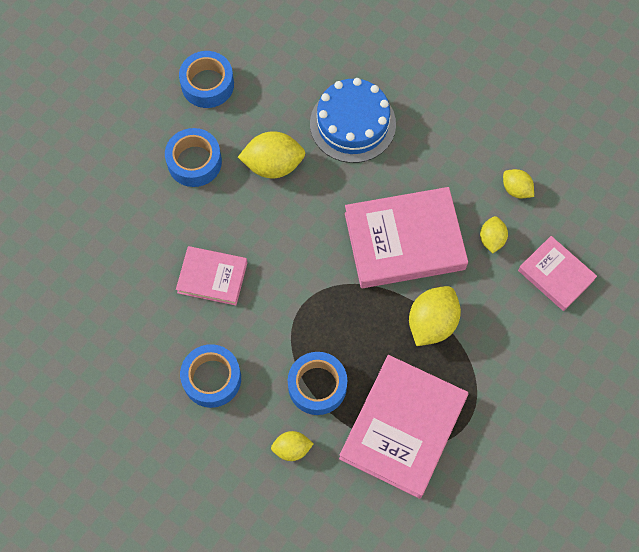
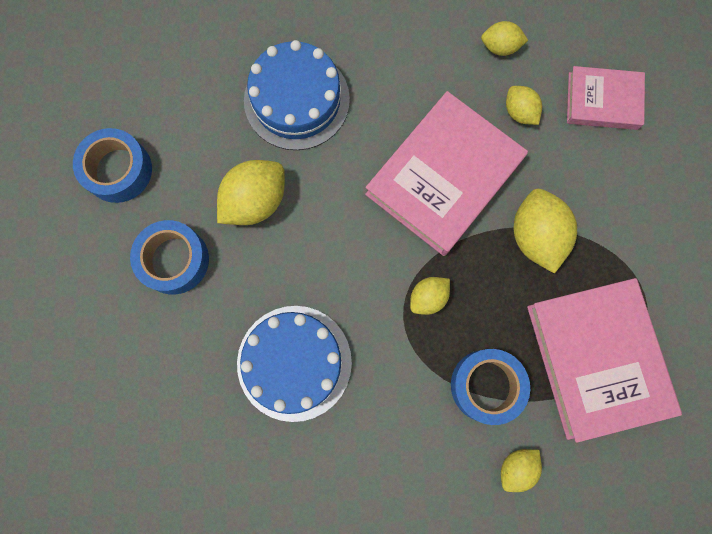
camera: 40 degrees left, 10 degrees up
(212, 277) = (294, 362): pink book -> blue cake
(212, 378) = (382, 464): blue tape -> none
(328, 305) = (428, 297): none -> yellow lemon

